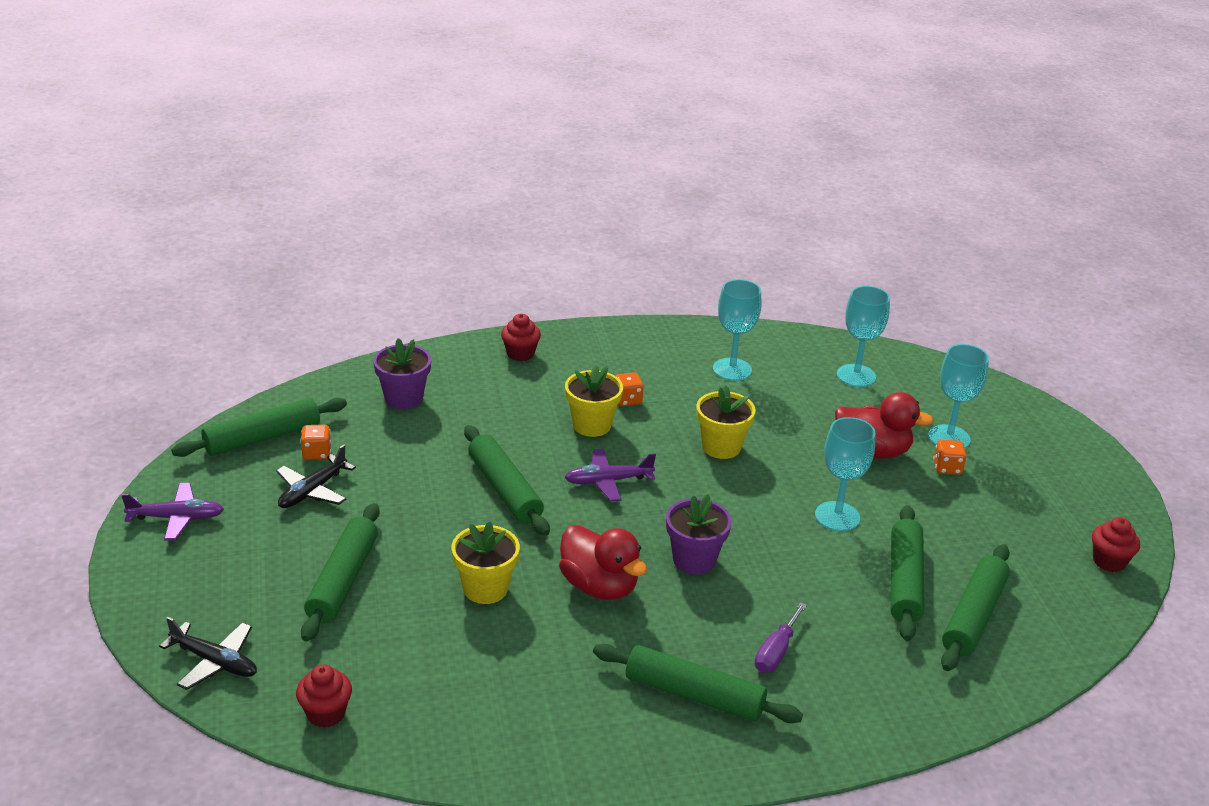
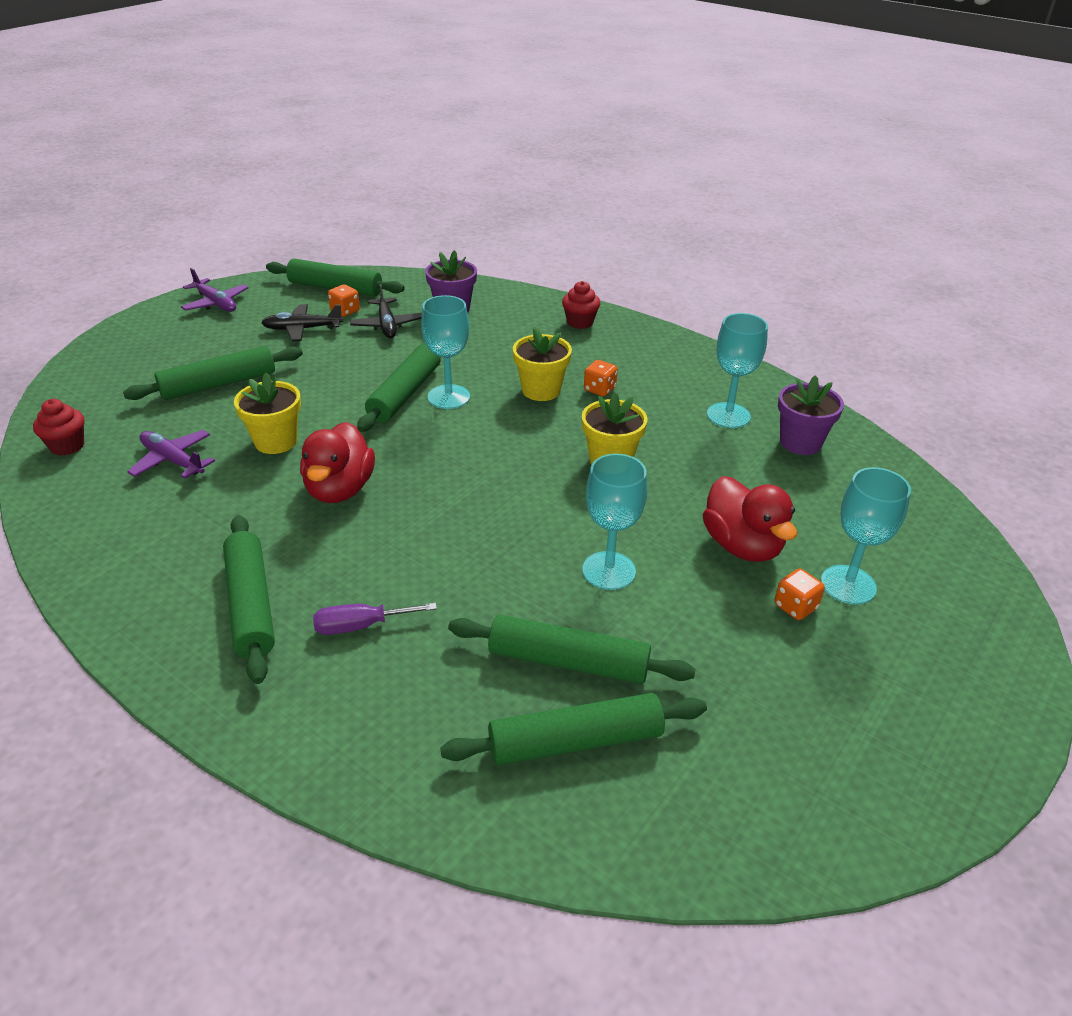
camera: 50 degrees right, 5 degrees up
(215, 662) = (84, 382): black plane -> black plane (387, 325)
(608, 481) = (480, 430): purple plane -> purple plane (173, 460)
(694, 560) = (434, 519): purple flower pot -> purple flower pot (800, 442)
(856, 376) = (842, 482): turquoise goblet -> turquoise goblet (448, 397)
(904, 581) = (568, 661): green rolling pin -> green rolling pin turned 45 degrees clockwise
(1109, 561) = (827, 819): red cupcake -> none

